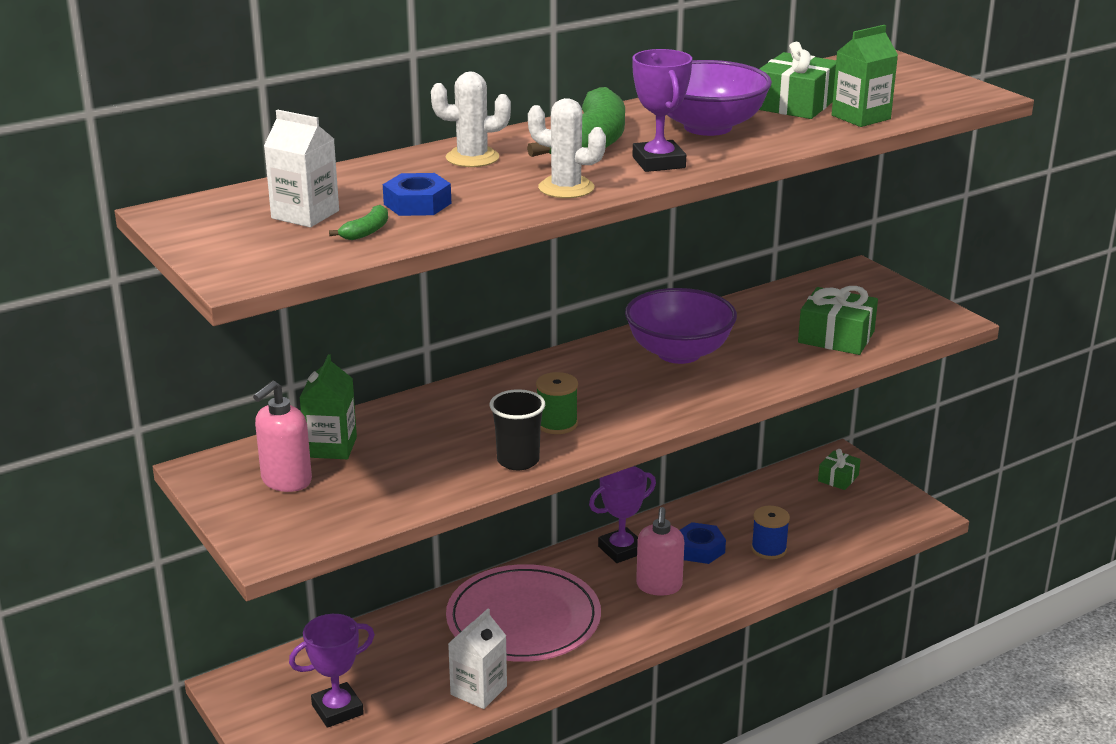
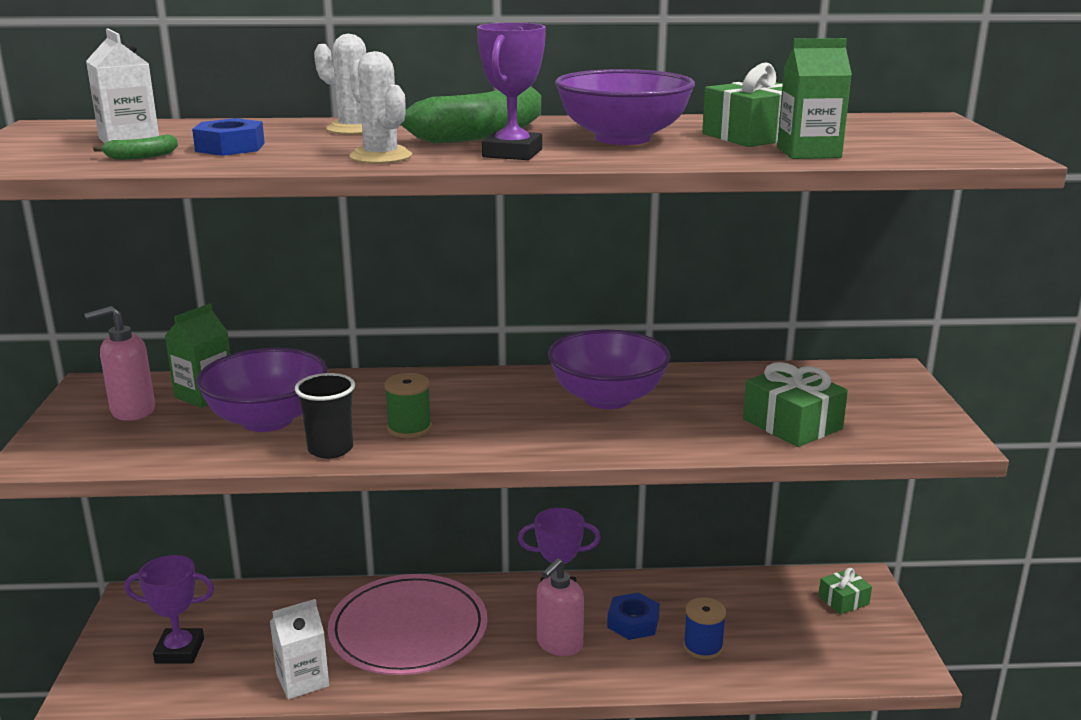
camera: 30 degrees right, 5 degrees down
(425, 452) = (267, 420): none -> purple bowl

